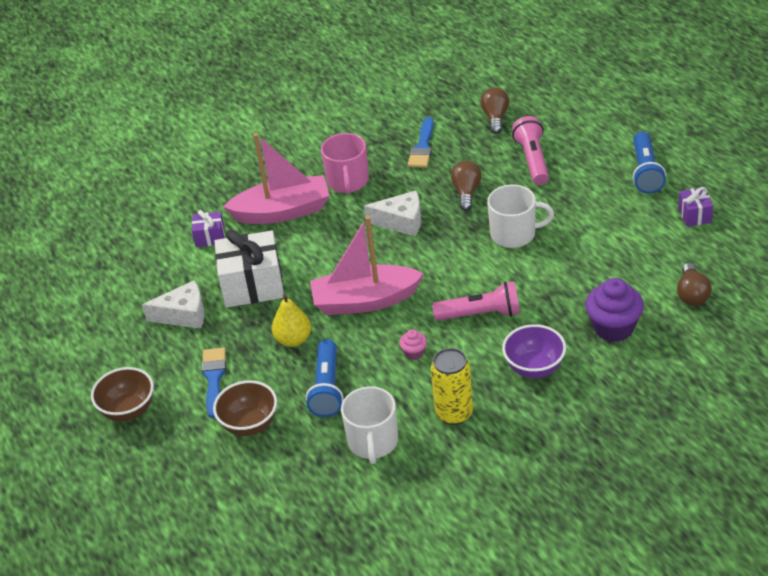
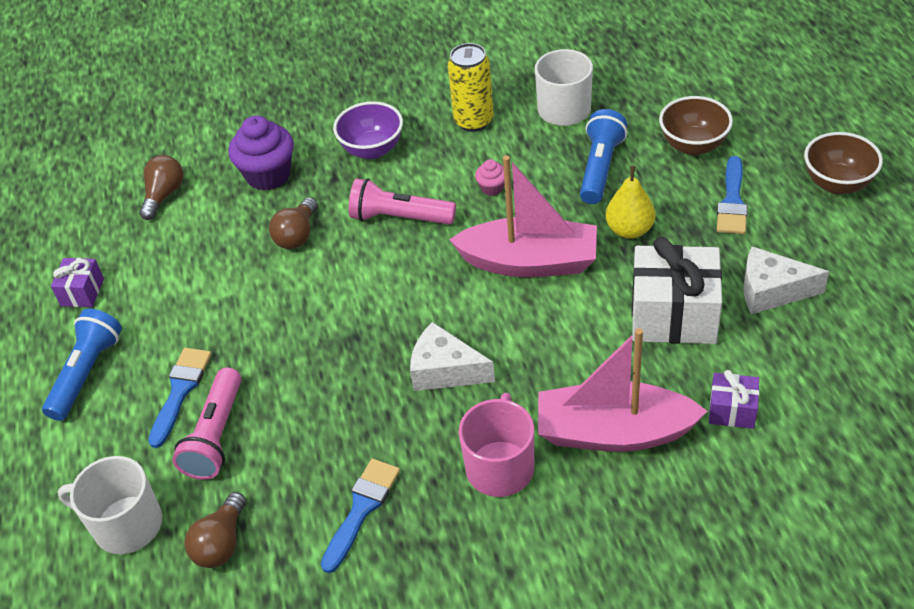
camera: 165 degrees left, 5 degrees up
(466, 192) = (336, 399): brown light bulb -> brown light bulb (297, 235)
(514, 234) = (307, 315): white mug -> white mug (126, 524)
(573, 176) = (180, 391): none -> blue brush

